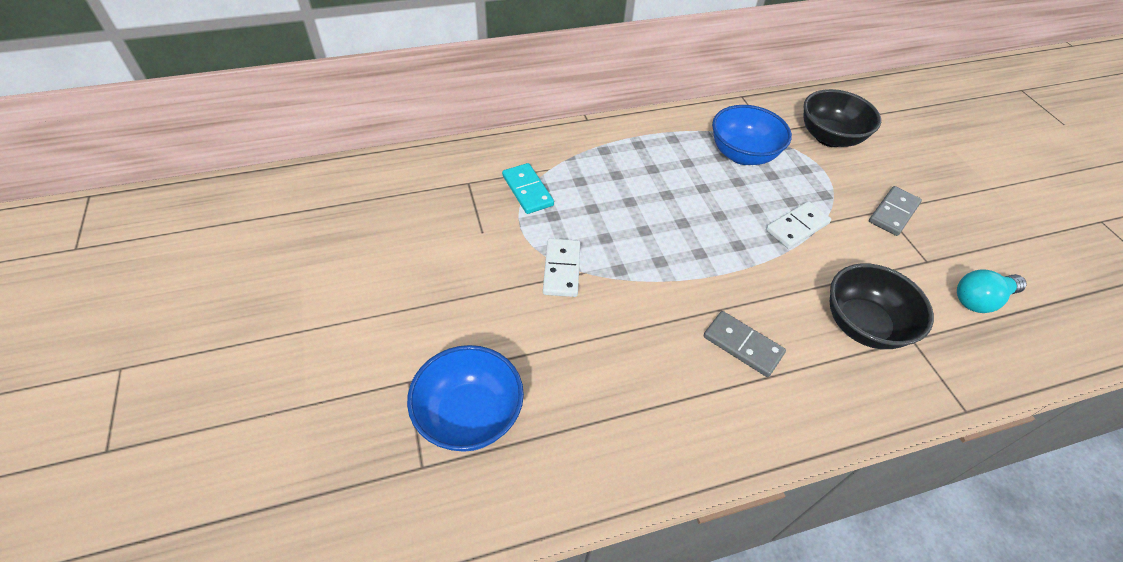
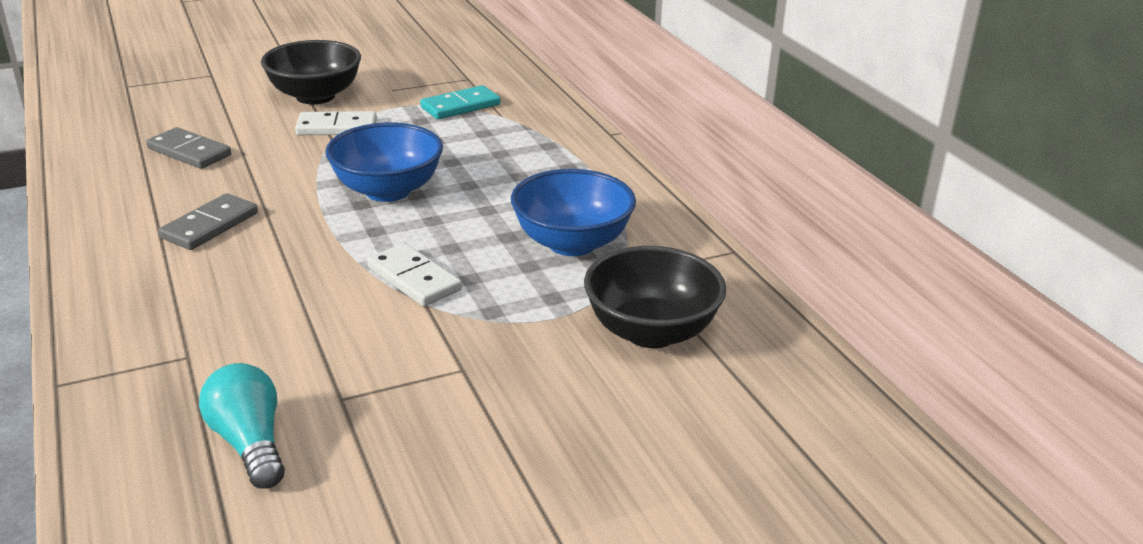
camera: 85 degrees right, 20 degrees down
(469, 415) = (168, 98): blue bowl -> blue bowl (387, 191)
(862, 325) = (222, 315): black bowl -> black bowl (315, 96)
(893, 213) = (457, 378): grey domino -> grey domino (189, 152)

